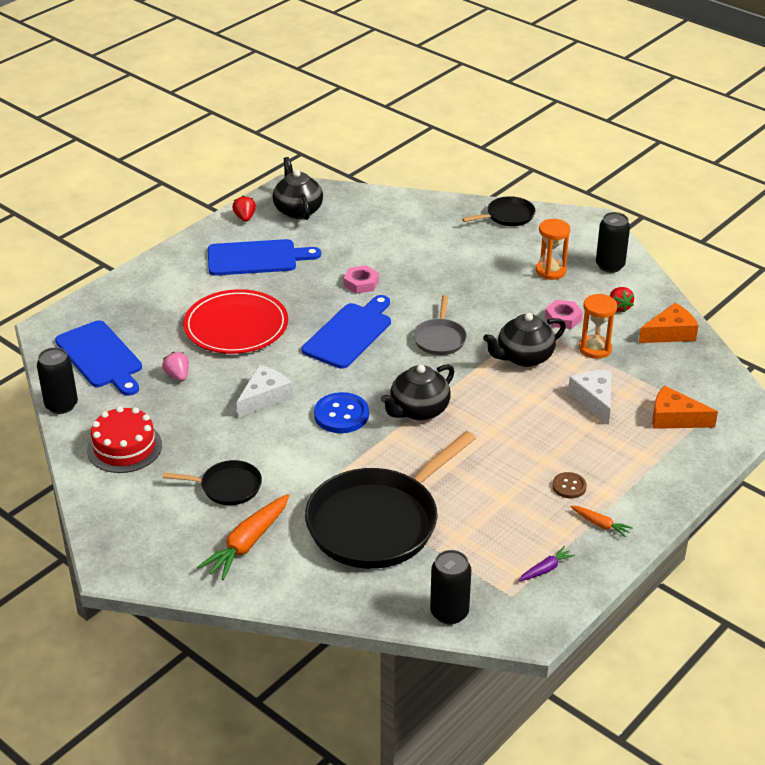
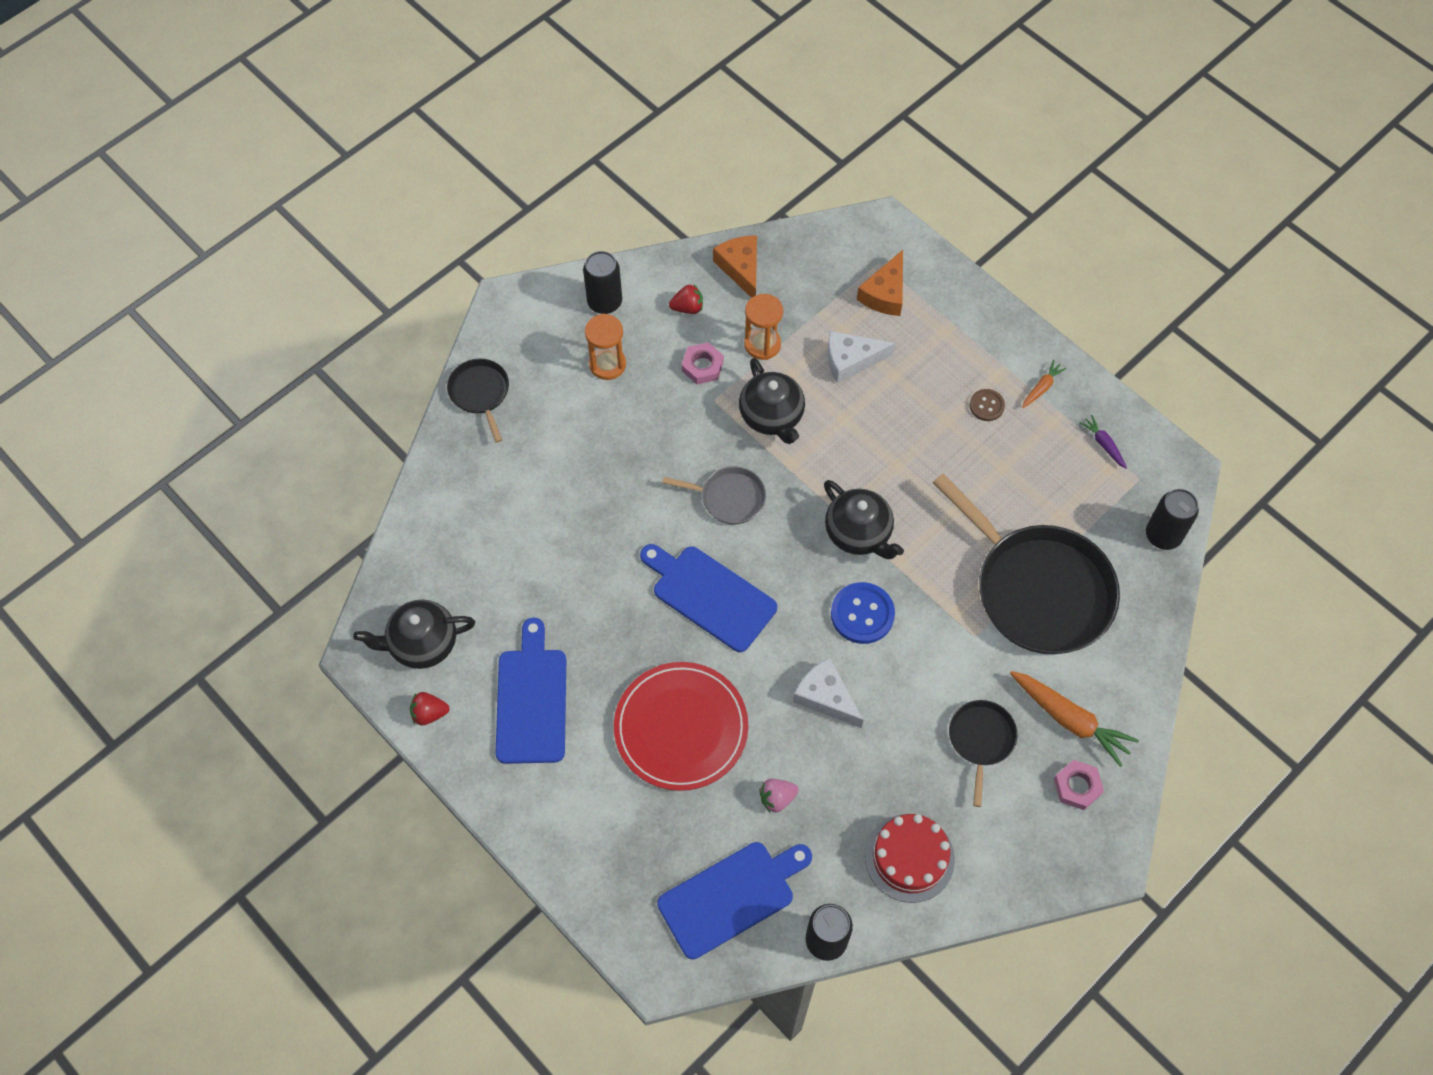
camera: 85 degrees left, 25 degrees up
(361, 283) = (606, 575): pink nut -> pink nut (1077, 786)

